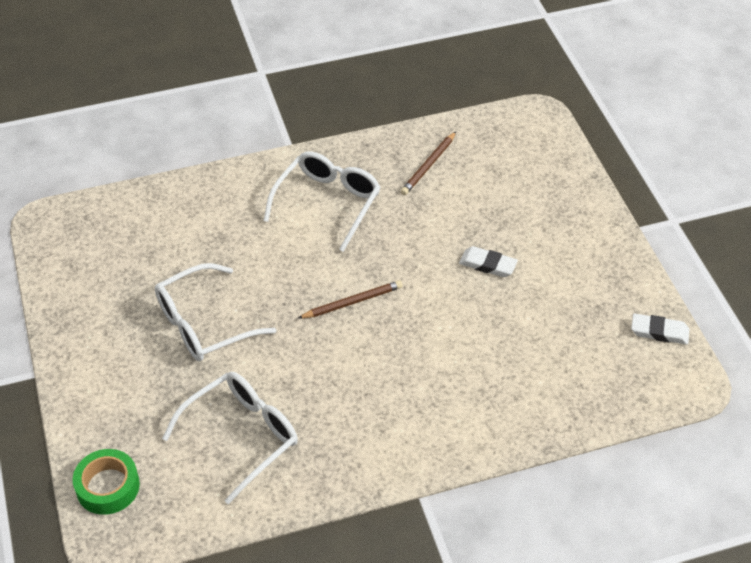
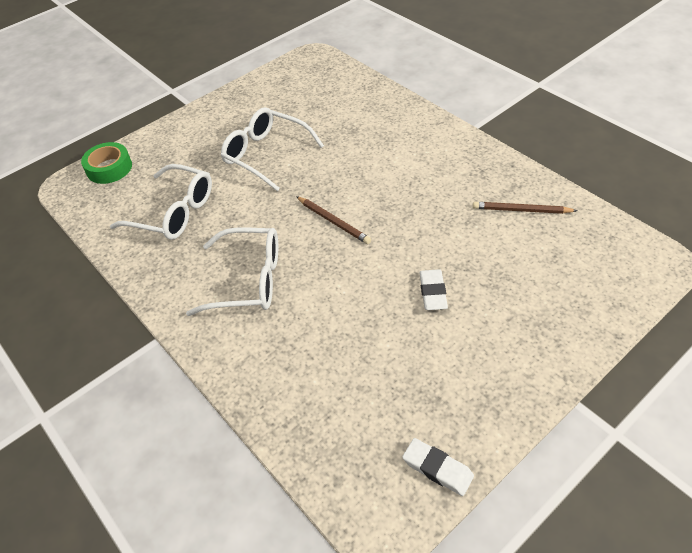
camera: 70 degrees right, 0 degrees up
(328, 203) = (428, 169): white glasses -> white glasses (249, 280)
(659, 332) = (437, 469): white eraser -> white eraser turned 45 degrees counterclockwise

